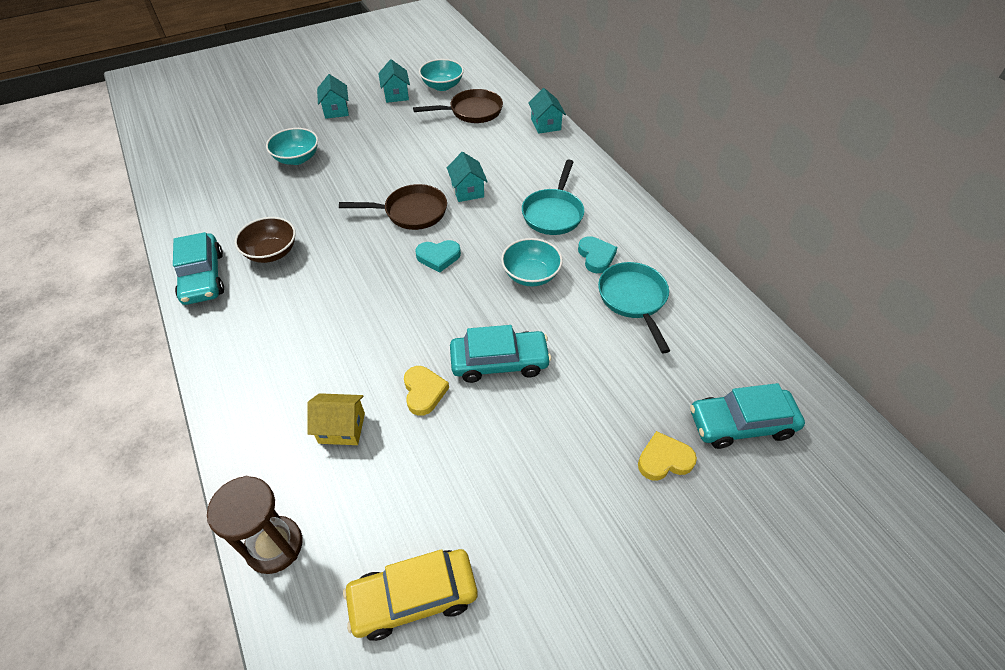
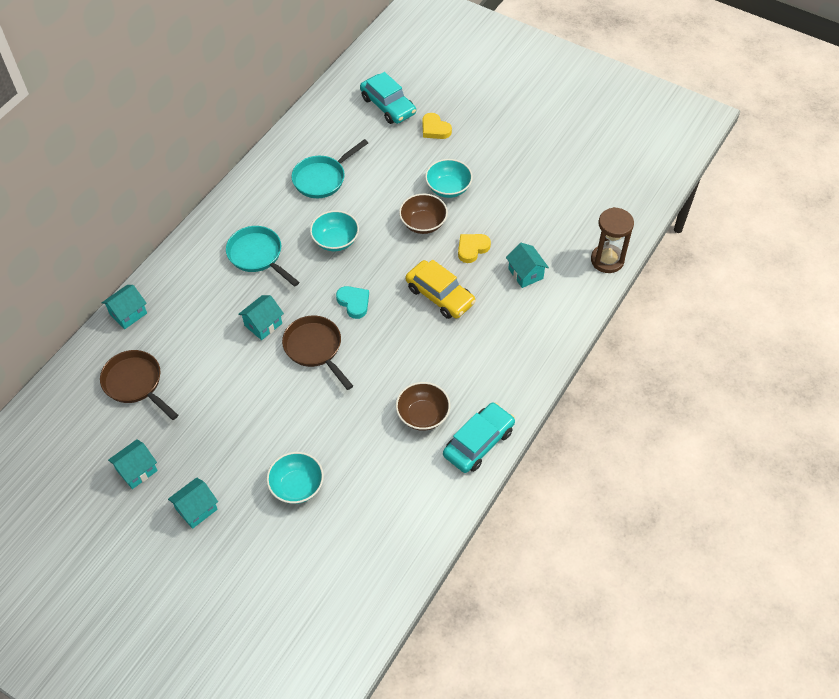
camera: 120 degrees left, 5 degrees up
(342, 428) = (525, 273): yellow house -> turquoise house
(413, 597) = (582, 193): yellow car -> yellow car (440, 295)
(442, 86) = (97, 437): turquoise bowl -> turquoise bowl (448, 188)
(499, 362) = (423, 223): turquoise car -> brown bowl
(553, 213) = (258, 255): turquoise pan -> turquoise pan turned 120 degrees counterclockwise
(596, 256) = (292, 212): turquoise heart -> none

